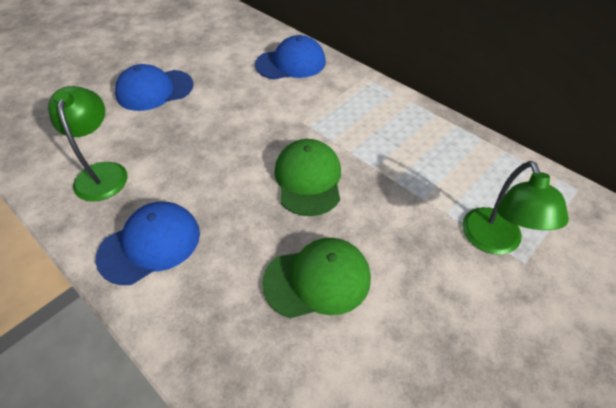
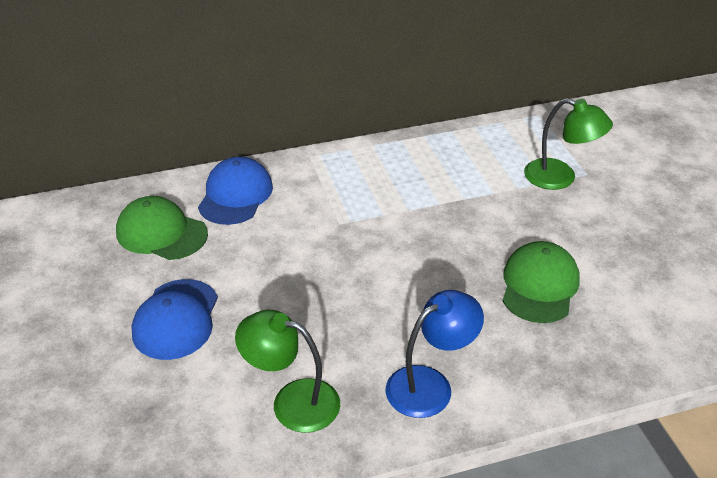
camera: 60 degrees left, 10 degrees down
(150, 244) = (430, 385): blue cap -> blue lamp
(308, 179) = (423, 248): green cap -> green cap (161, 233)

